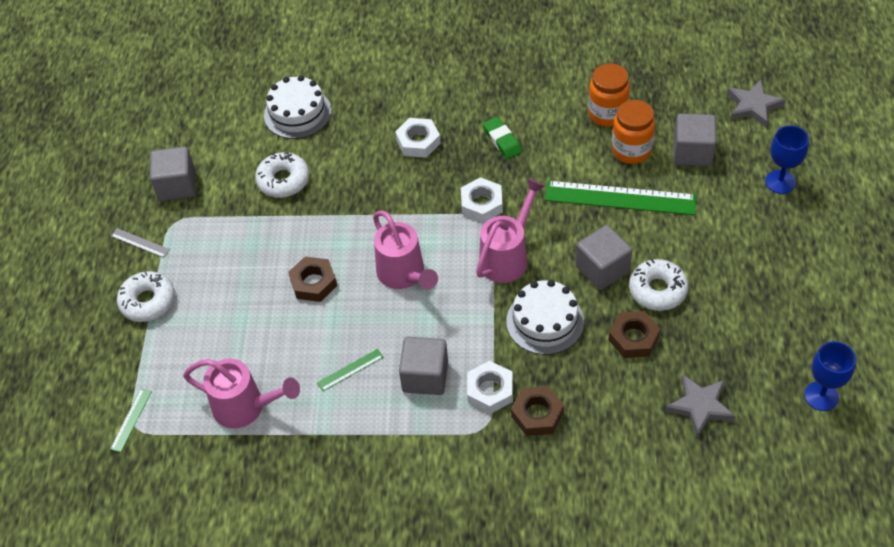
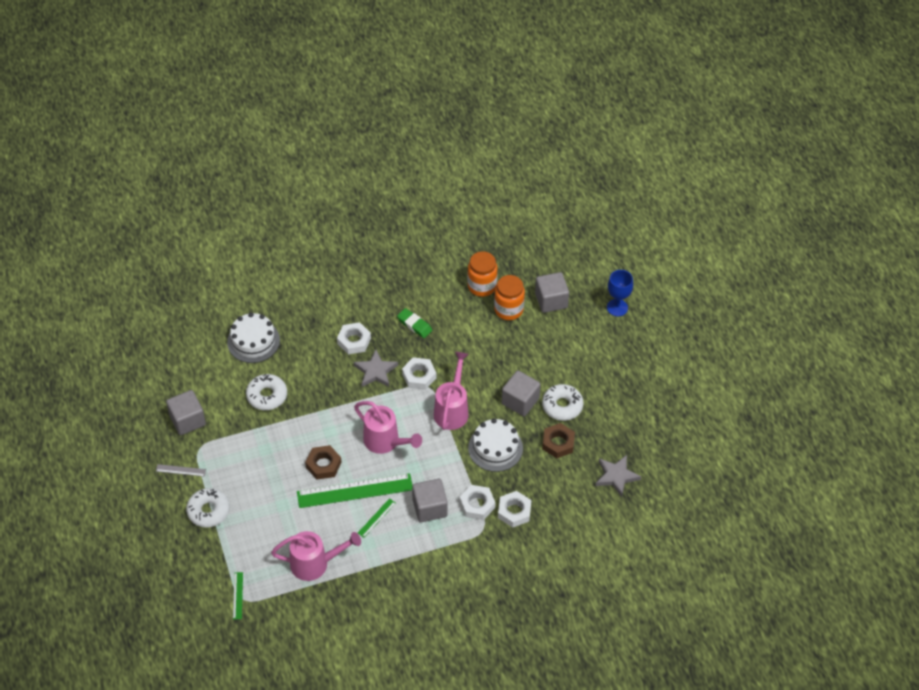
camera: 25 degrees left, 0 degrees up
(537, 414) = (514, 511): brown nut -> white nut
(620, 198) = (513, 347): green ruler -> green ruler (355, 491)
(753, 106) = (581, 255): grey star -> grey star (375, 371)
(821, 396) = (689, 448): blue goblet -> none

